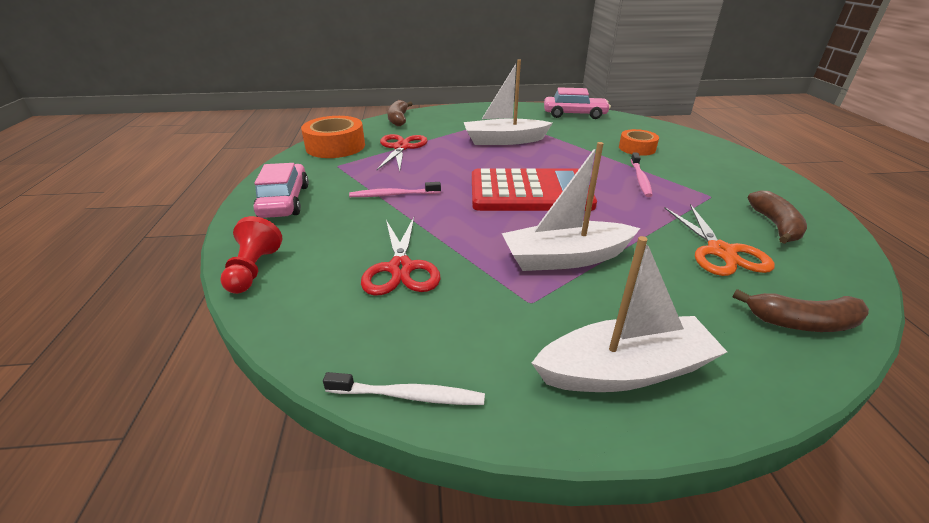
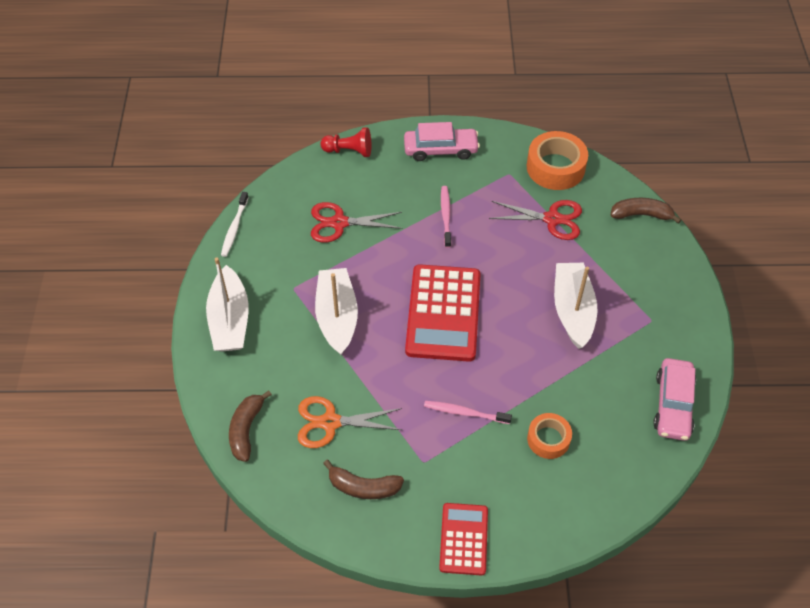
camera: 95 degrees right, 20 degrees up
(764, 176) = (464, 539): none -> red calculator

